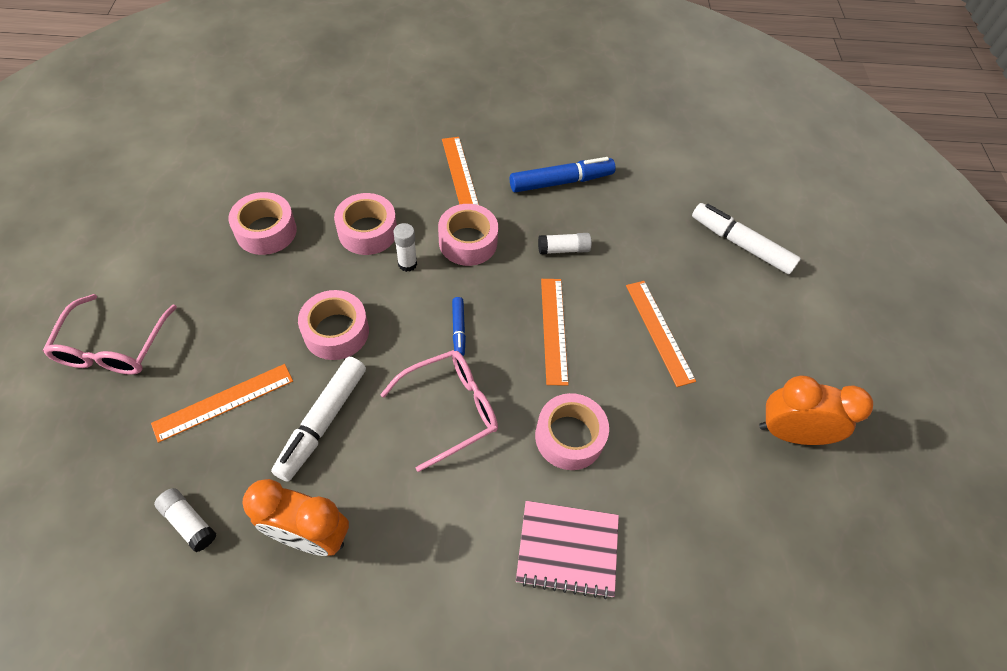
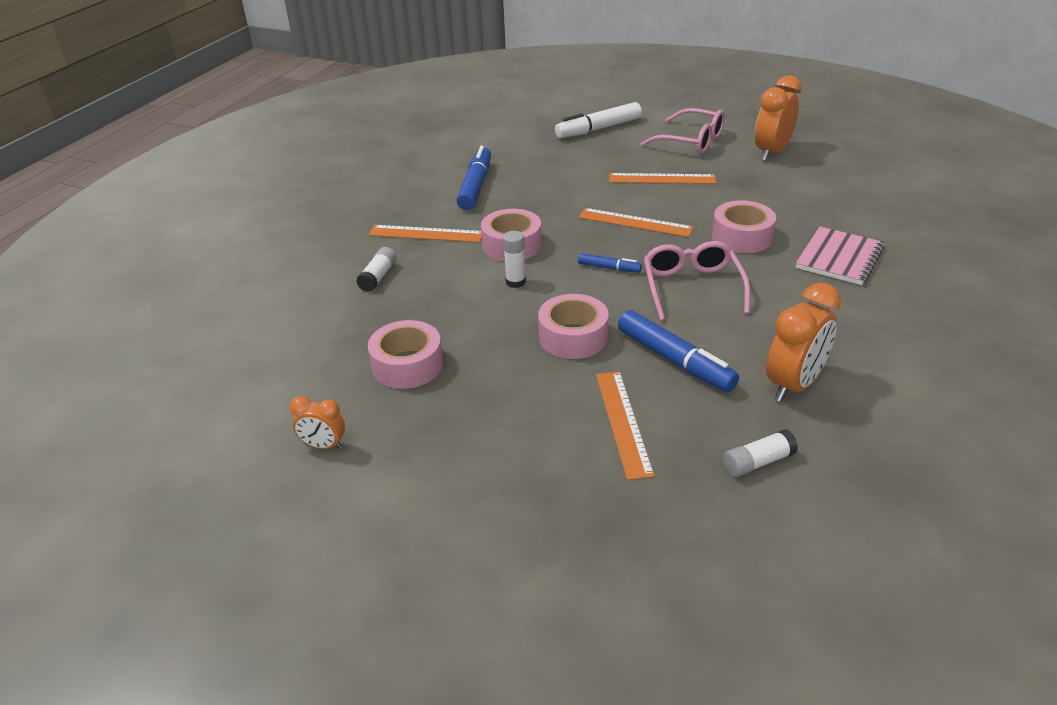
camera: 60 degrees left, 20 degrees down
(113, 347) = (504, 504): pink glasses -> pink glasses (691, 141)
(161, 218) = (324, 446): none -> orange clock
(323, 422) = (675, 360): white marker -> blue marker
(367, 231) = (457, 298): pink tape -> none
(563, 249) = (553, 201): white glue stick -> white glue stick (378, 277)

